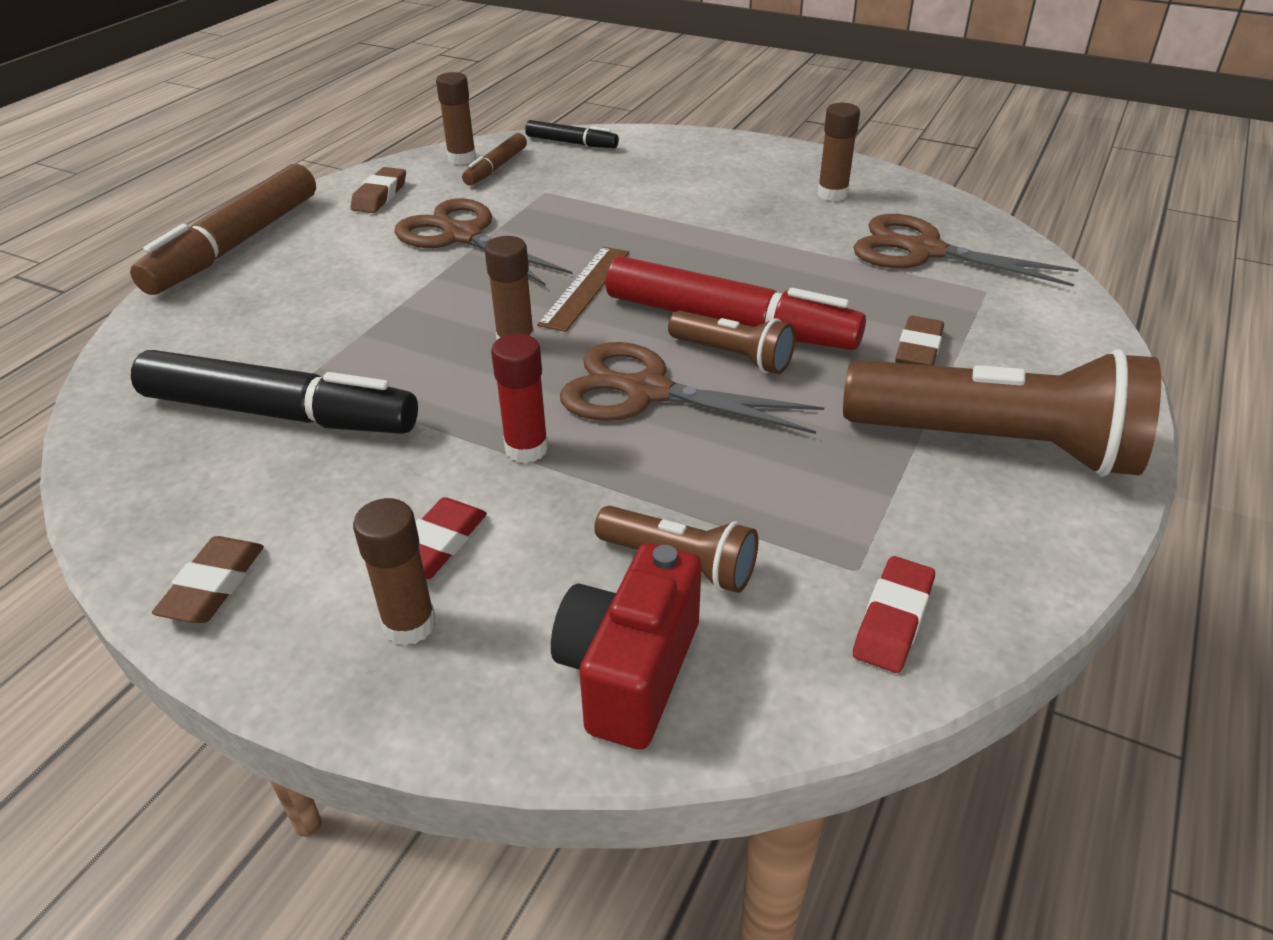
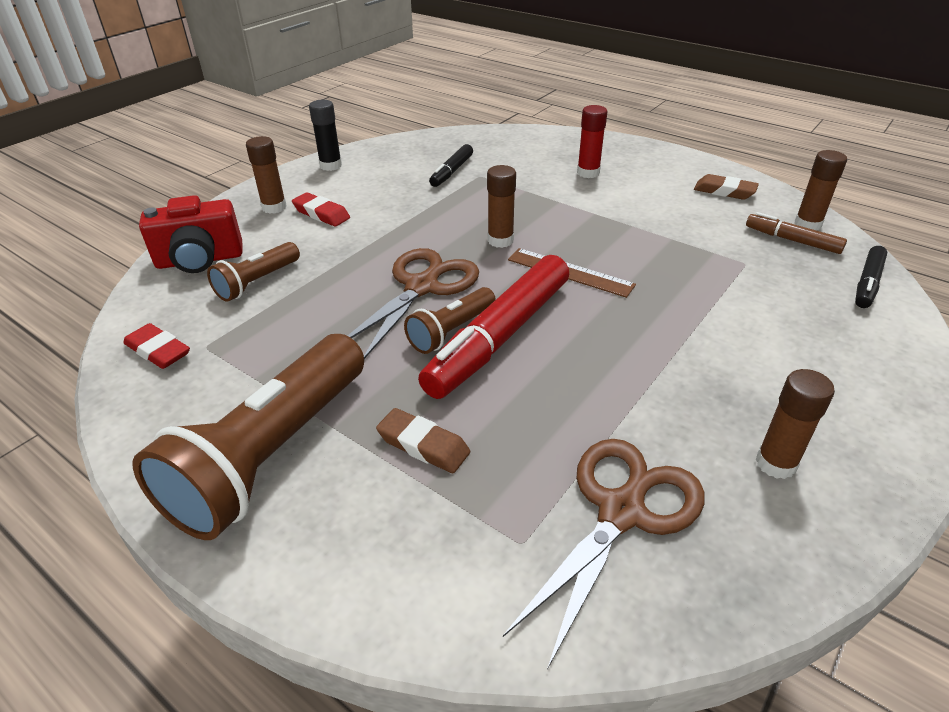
camera: 100 degrees right, 0 degrees up
(214, 586) = (331, 166): brown eraser -> black glue stick
(236, 244) = (644, 149): brown marker -> none
(279, 413) = (452, 171): black marker -> black marker, size x0.50
(462, 236) = (657, 223): brown scissors -> none
(526, 449) = (384, 240): red glue stick -> red glue stick (588, 173)
(629, 672) = (200, 260): red camera -> red camera turned 135 degrees clockwise

